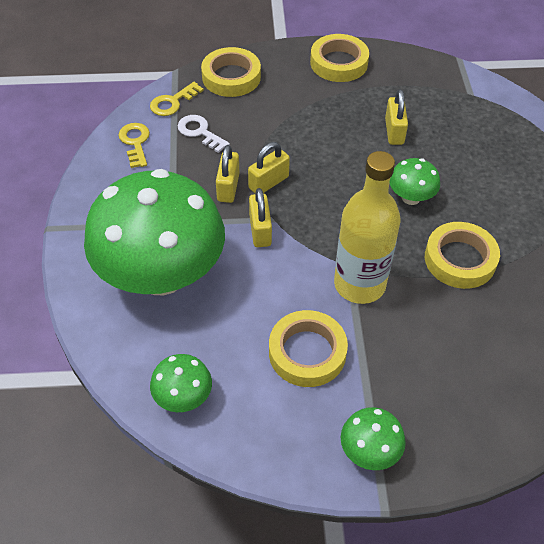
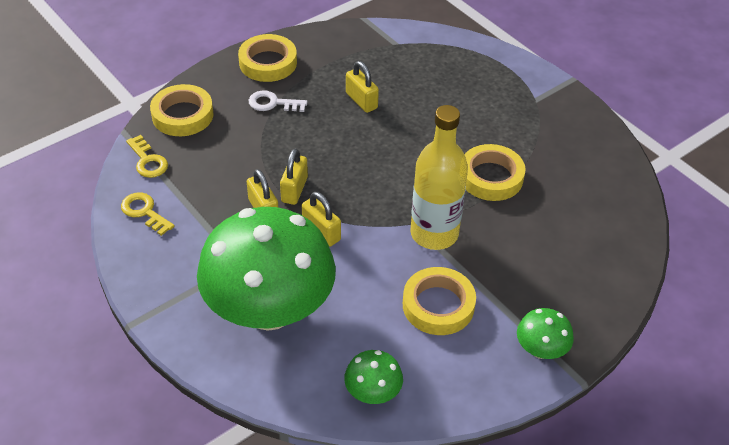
camera: 35 degrees left, 5 degrees down
(173, 102) = (148, 161): yellow key -> yellow key turned 45 degrees counterclockwise
(200, 132) = (197, 175): white key -> white key (273, 103)
(411, 197) = (417, 147): green mushroom -> none

